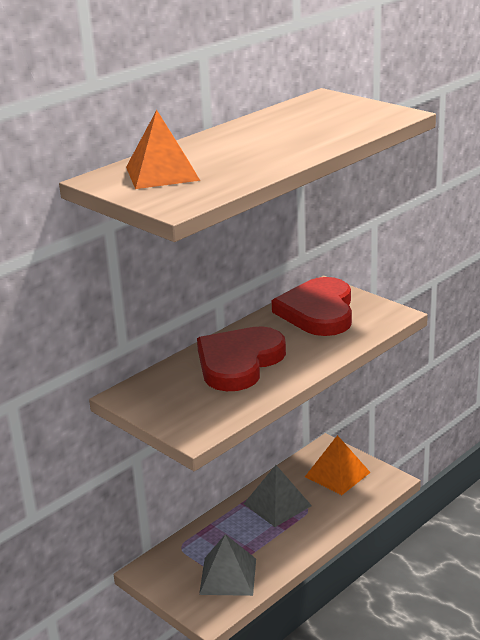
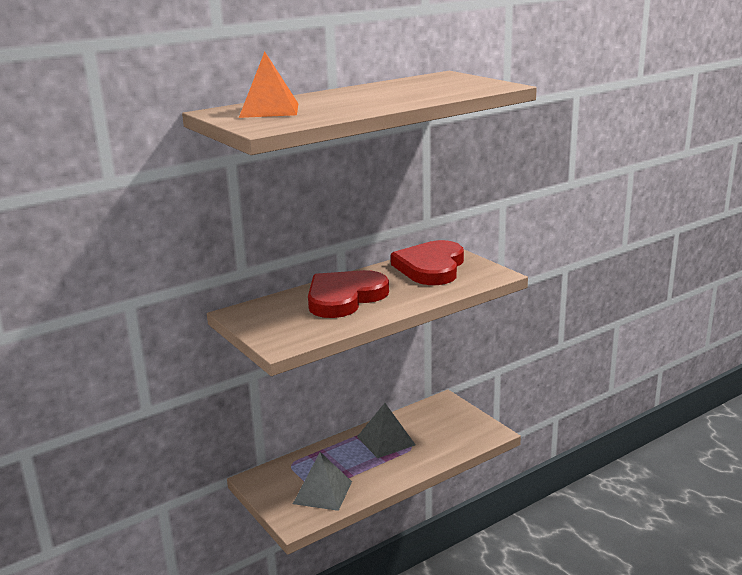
camera: 10 degrees right, 5 degrees down
(337, 474) = (447, 423): orange pyramid -> none

